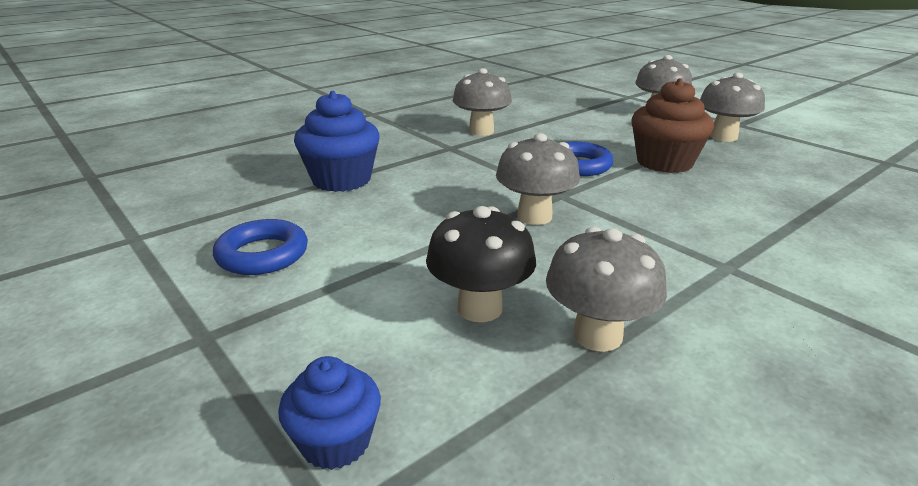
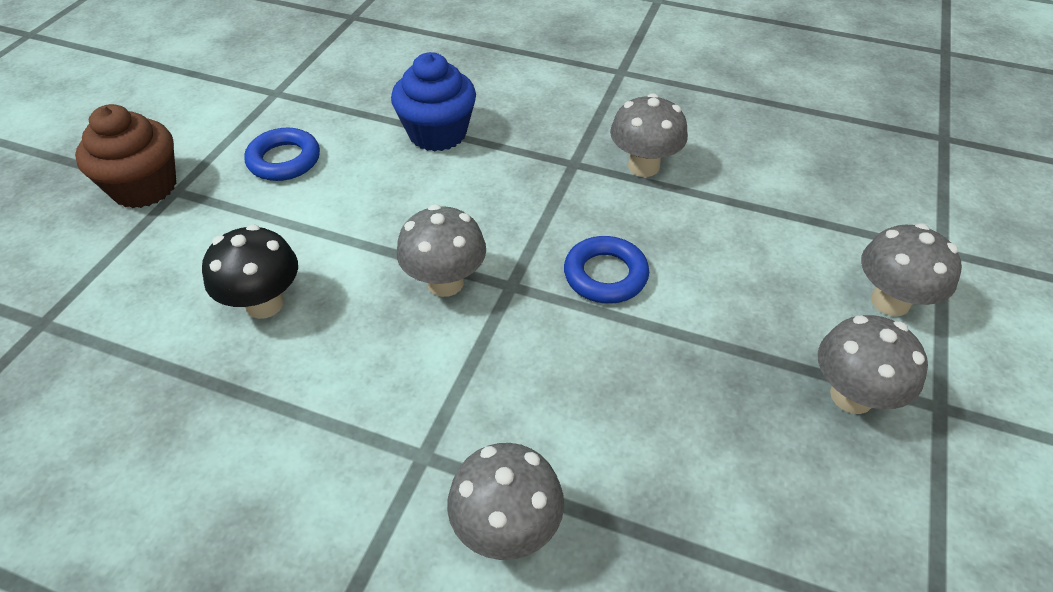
camera: 60 degrees right, 20 degrees up
(335, 442) = (99, 295): blue cupcake -> none
(597, 335) = (256, 385): grey mushroom -> grey mushroom (506, 528)
(664, 162) = (682, 349): brown cupcake -> brown cupcake (144, 187)

